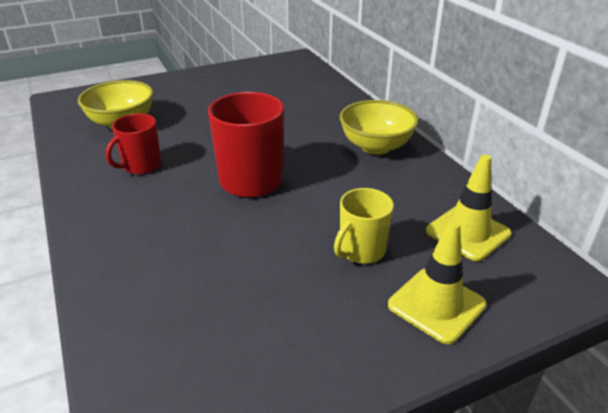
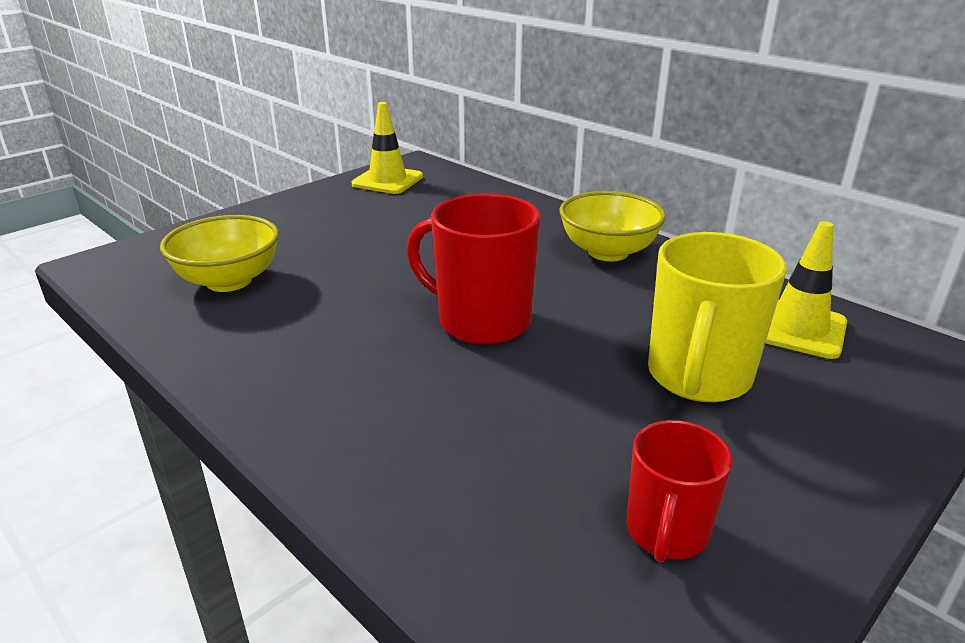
camera: 20 degrees left, 5 degrees down
(141, 166) = (308, 332): red mug -> red mug (666, 532)
(361, 251) = (698, 377): yellow mug -> yellow mug, size x1.63
(436, 305) = (837, 418): yellow traffic cone -> yellow traffic cone (387, 180)

